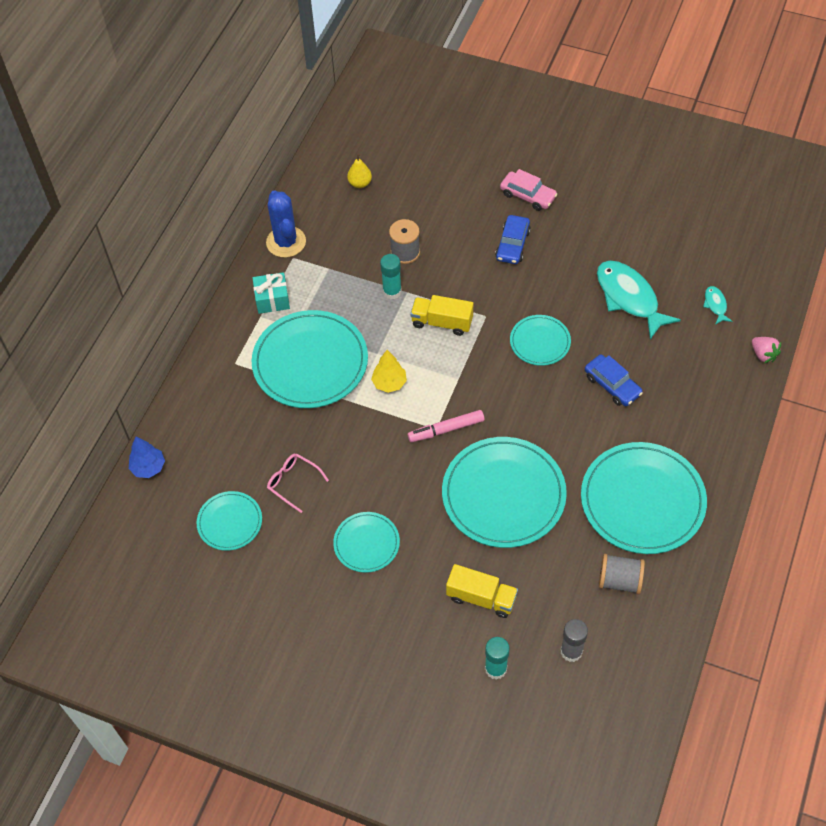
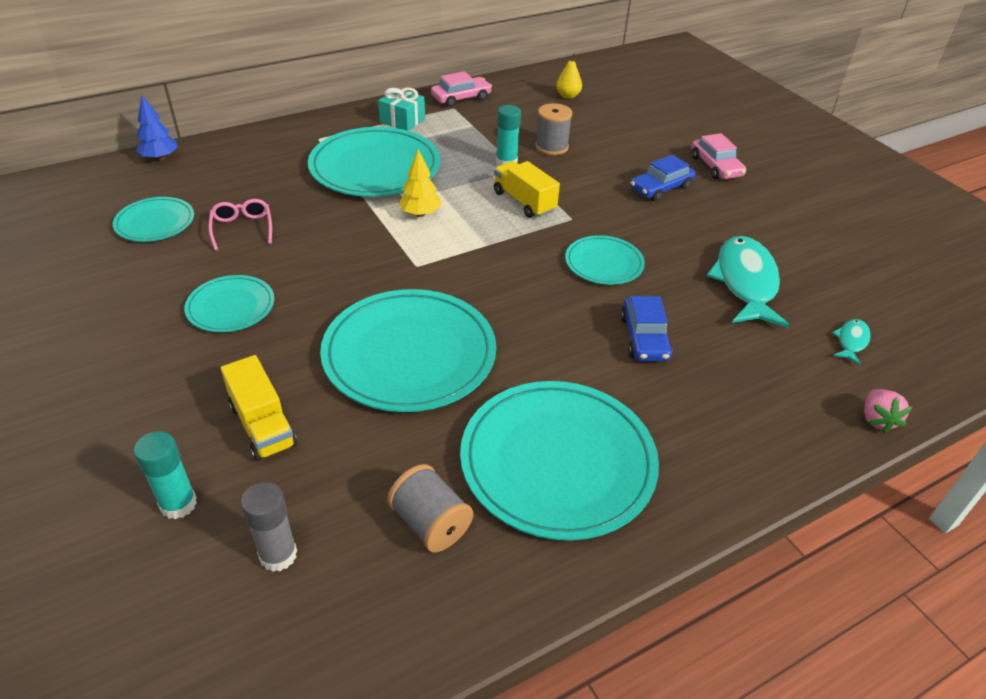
camera: 35 degrees right, 15 degrees down
(286, 242) = (461, 98): blue cactus -> pink car
(446, 429) = (425, 272): pink marker -> none

